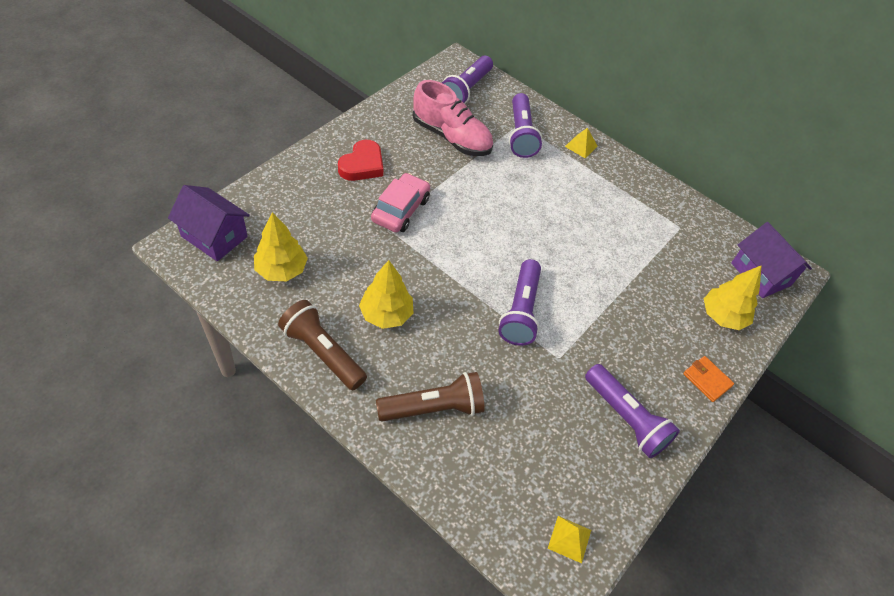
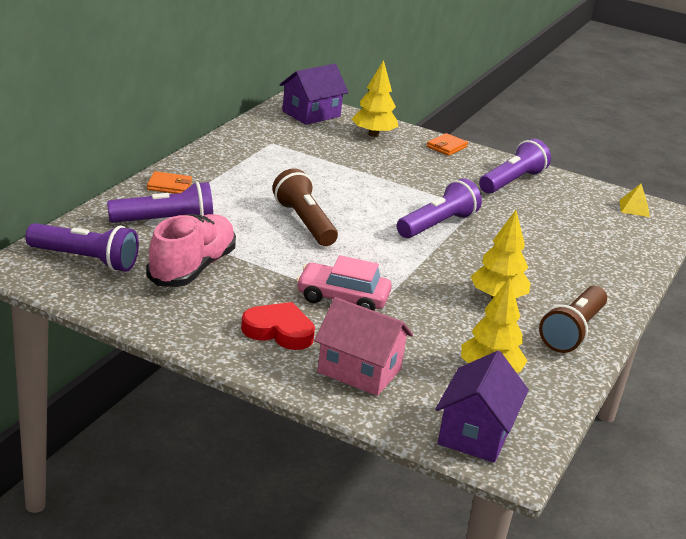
camera: 100 degrees left, 25 degrees down
(304, 195) = (359, 371): none -> pink house
(433, 408) = (578, 267): brown flashlight -> brown flashlight (304, 222)
(520, 311) = (437, 225): purple flashlight -> purple flashlight turned 45 degrees counterclockwise
(581, 146) = (169, 186): yellow pyramid -> orange wallet

